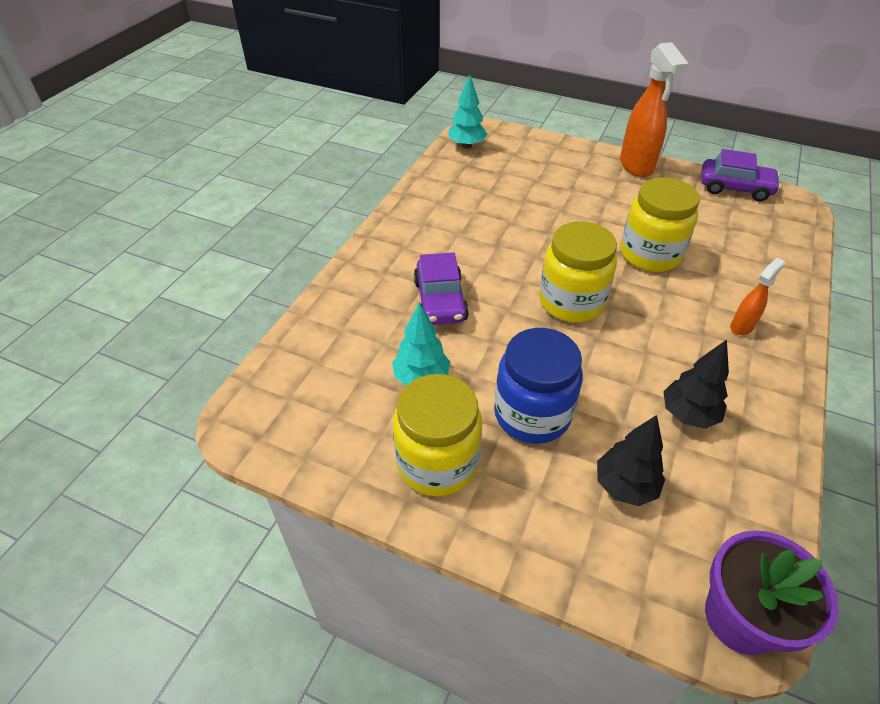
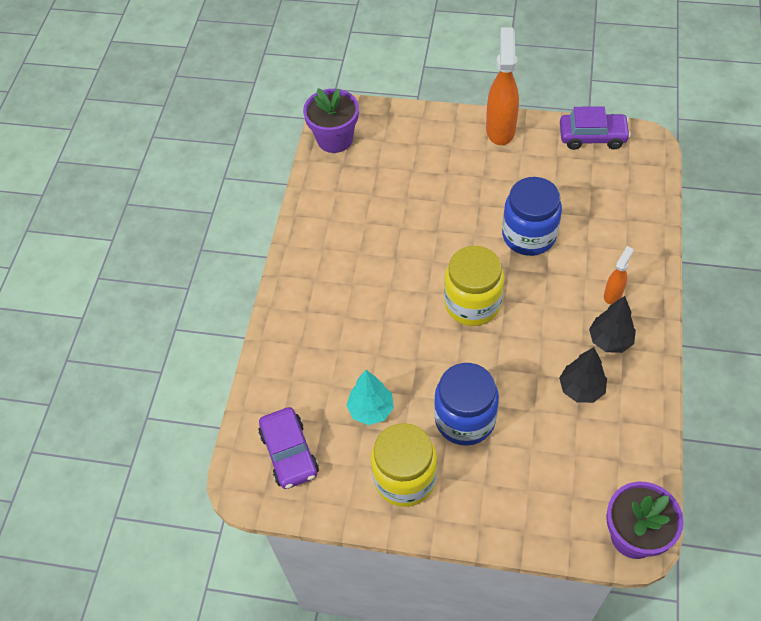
camera: 10 degrees left, 10 degrees up
(440, 301) = (363, 330): purple car -> purple car (289, 453)
(466, 145) = (335, 139): turquoise tree -> purple flower pot
(625, 486) = (544, 461): black tree -> black tree (610, 340)
(636, 166) = (500, 129): orange spray bottle -> orange spray bottle turned 150 degrees counterclockwise
(650, 254) = (529, 235): yellow jar -> blue jar

